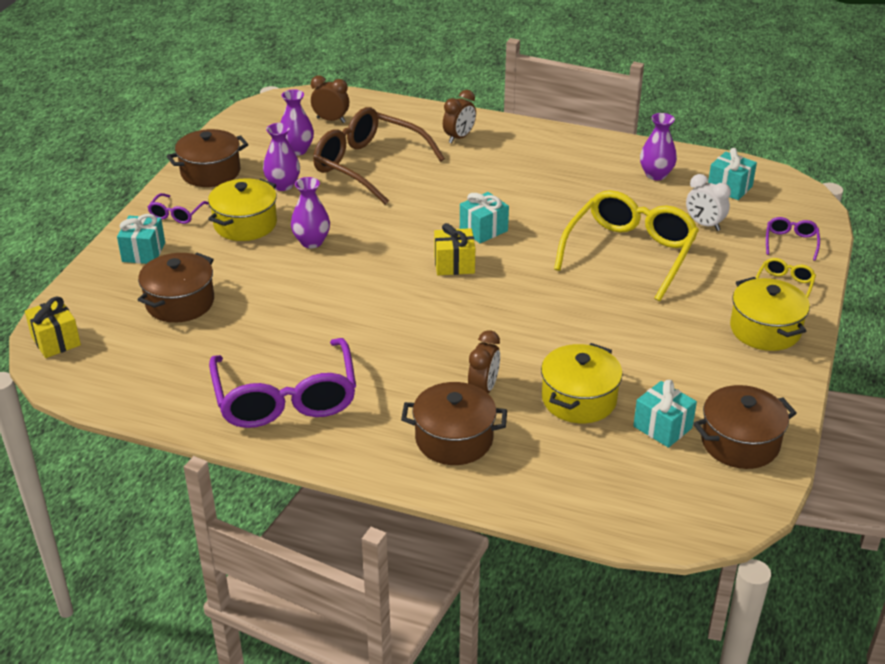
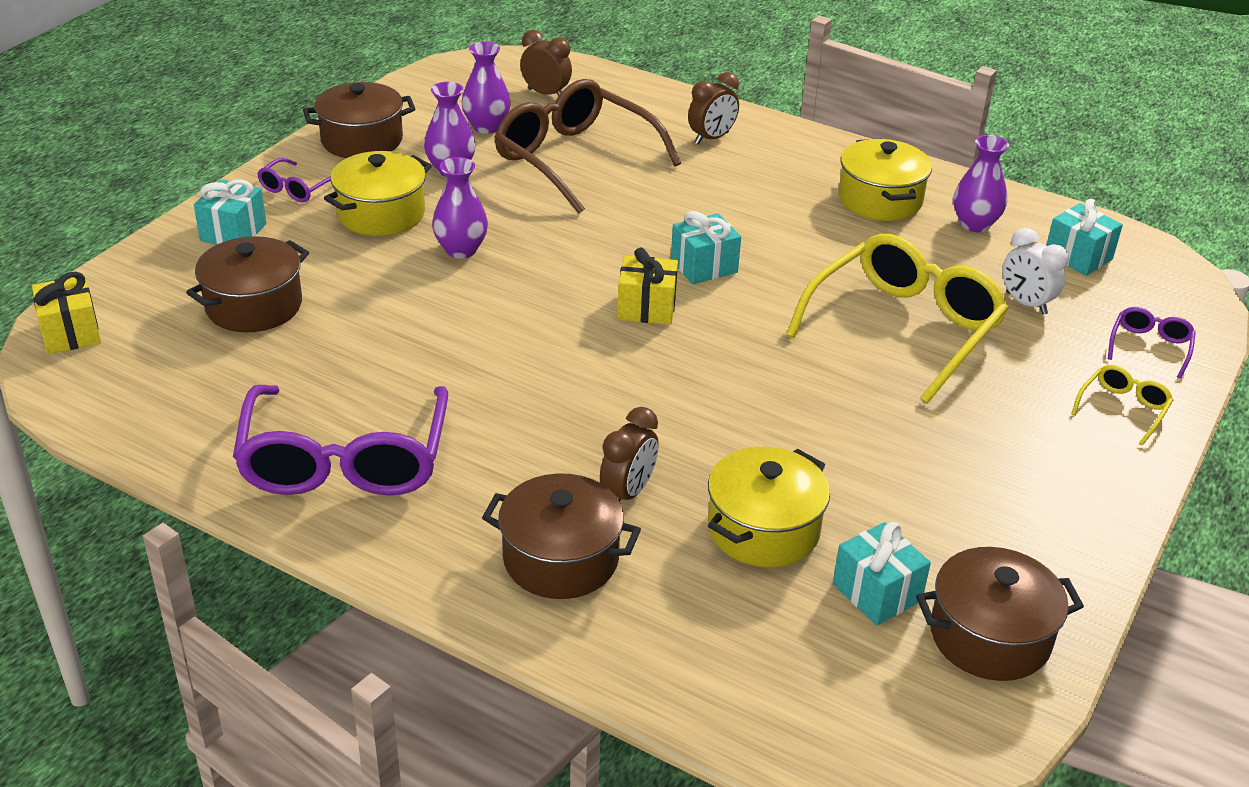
camera: 10 degrees right, 0 degrees up
(765, 329) = (1076, 469): yellow pot -> yellow pot (880, 200)

